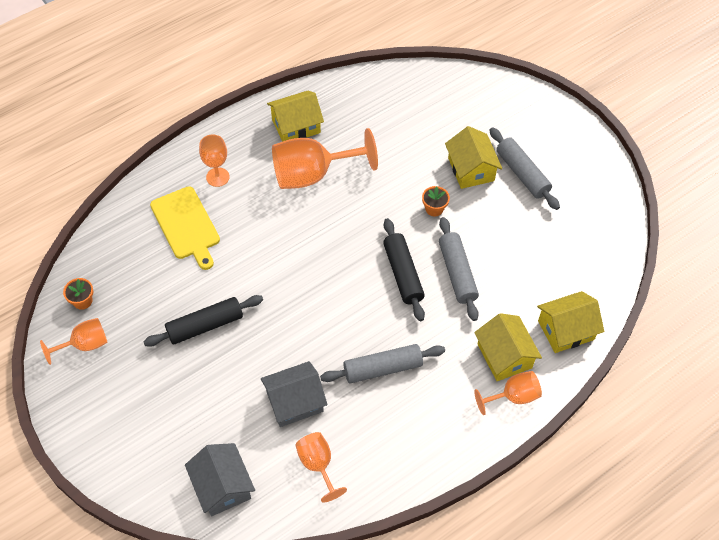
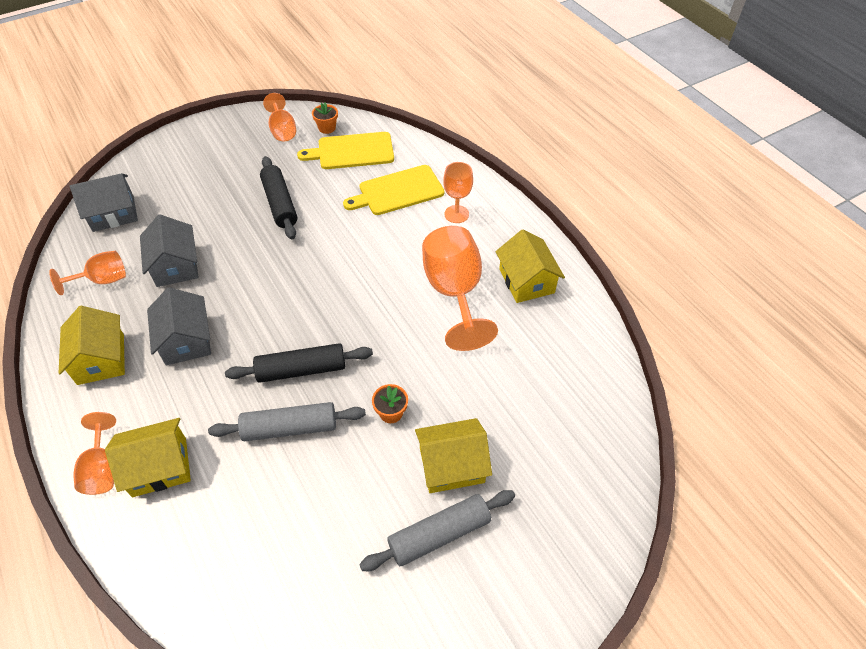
camera: 95 degrees right, 5 degrees down
(124, 272) = (352, 151): none -> yellow cutting board
(382, 368) = (186, 340): grey rolling pin -> grey house
(566, 330) = (171, 551): yellow house -> yellow house (101, 359)

